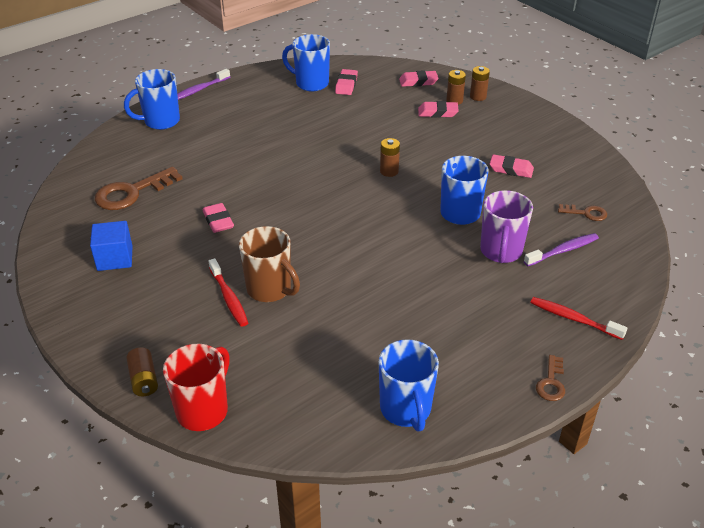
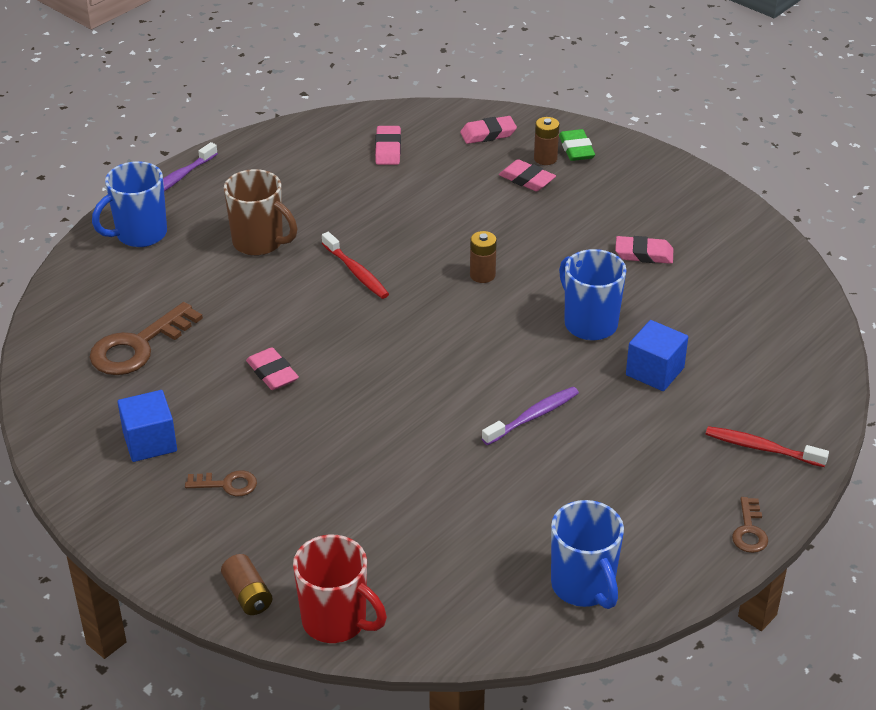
camera: 10 degrees left, 0 degrees up
(203, 410) = (336, 621): red mug -> red mug turned 105 degrees clockwise
(229, 298) = (321, 476): red toothbrush -> red toothbrush (356, 272)
(270, 289) = (371, 458): brown mug -> brown mug (259, 242)
(311, 83) = (337, 152): blue mug -> none
(437, 112) = (527, 179): pink eraser -> pink eraser turned 45 degrees clockwise
(478, 97) = (576, 149): brown battery -> green eraser
(501, 252) = (654, 371): purple mug -> blue cube
(563, 250) = (732, 360): purple toothbrush -> purple toothbrush (533, 416)
(586, 213) = (752, 306): brown key -> brown key (227, 484)

